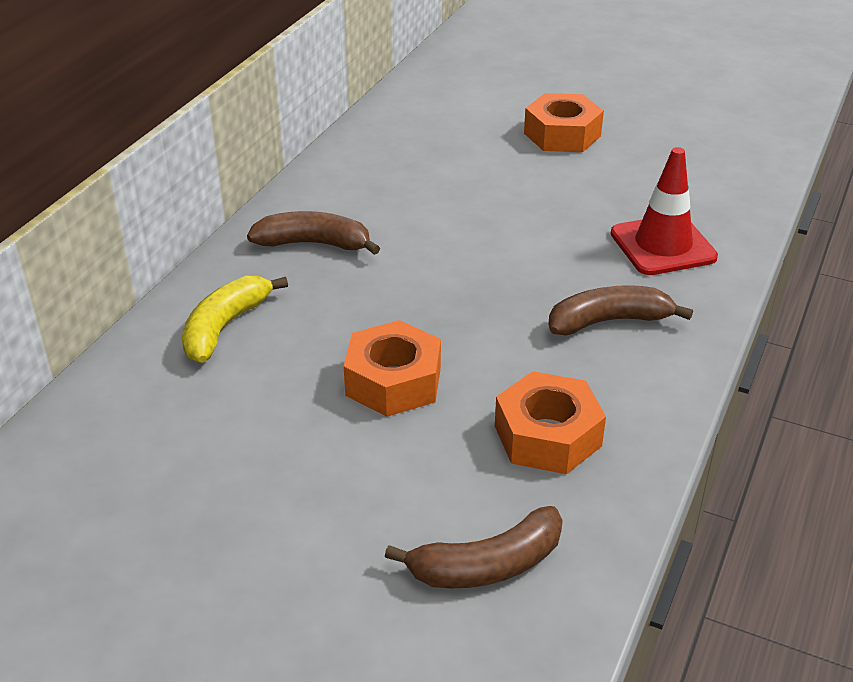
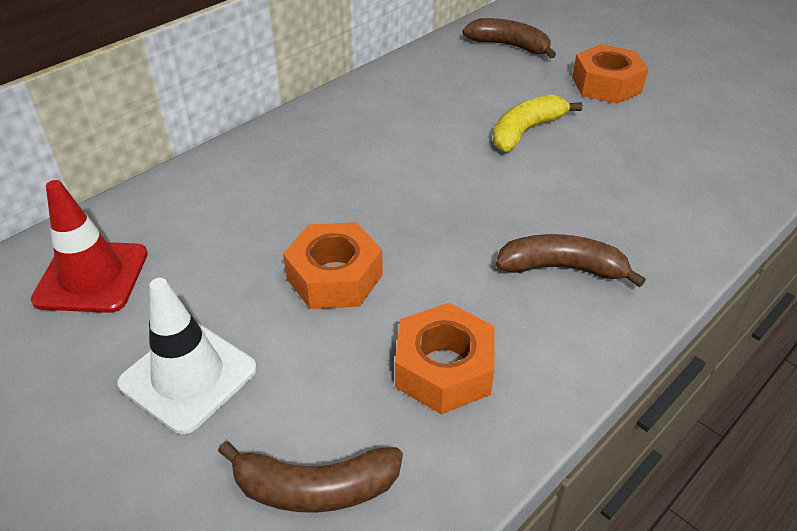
camera: 20 degrees right, 5 degrees up
(225, 327) = (227, 193): yellow banana -> yellow banana (526, 131)
(302, 508) = (188, 376): none -> white traffic cone
(314, 244) = (340, 138): brown banana -> brown banana (509, 46)
(663, 245) = (651, 206): red traffic cone -> red traffic cone (92, 277)

